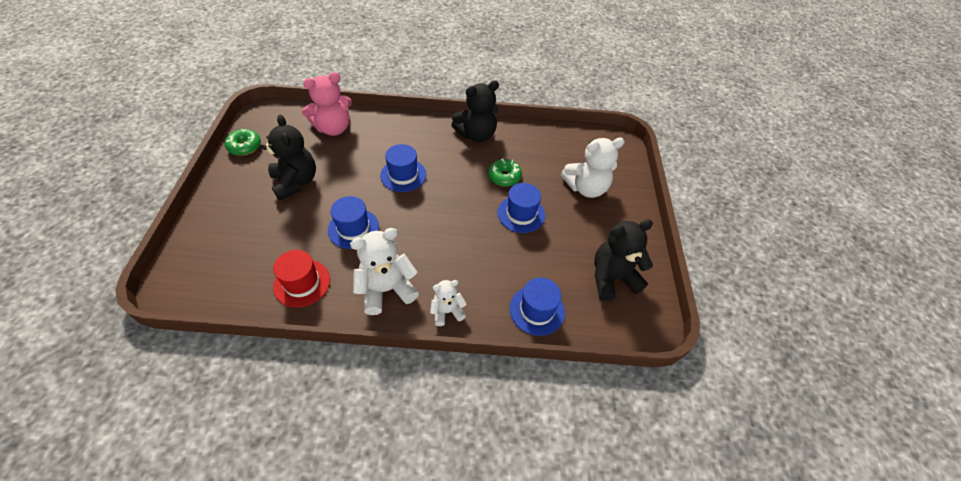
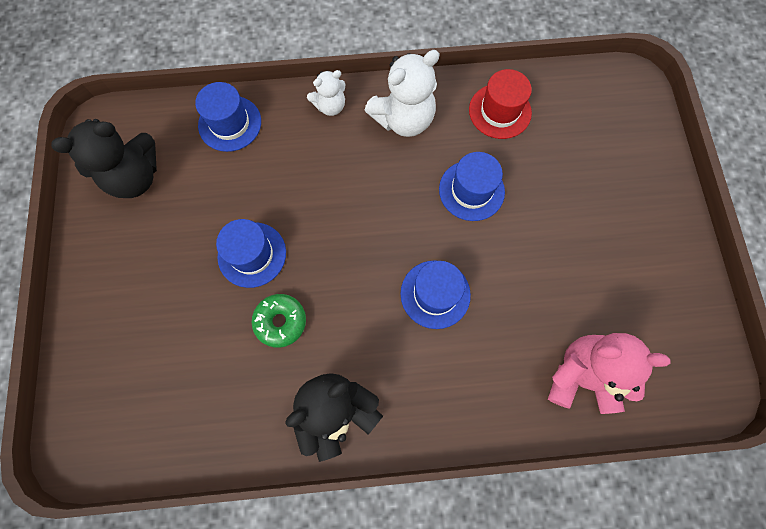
camera: 175 degrees right, 20 degrees up
(245, 146) = (694, 304): green donut -> none
(295, 182) = (582, 250): black teddy bear -> none
(333, 128) = (582, 376): pink teddy bear -> pink teddy bear turned 45 degrees clockwise
(586, 188) = (151, 323): white teddy bear -> none

